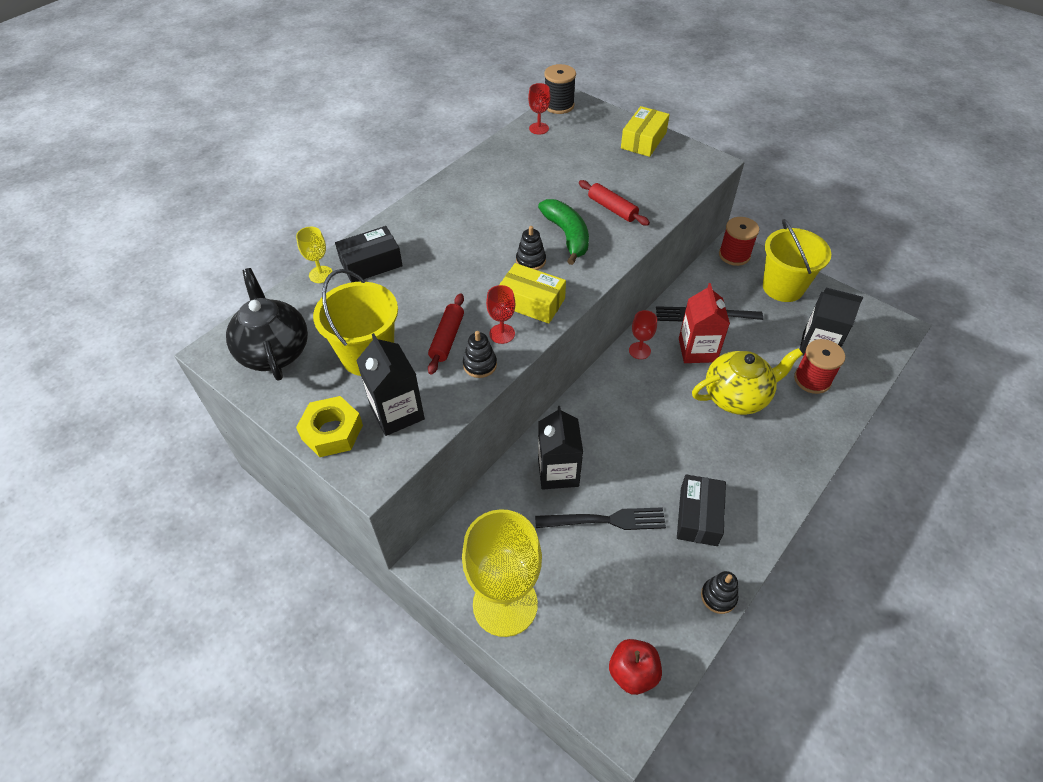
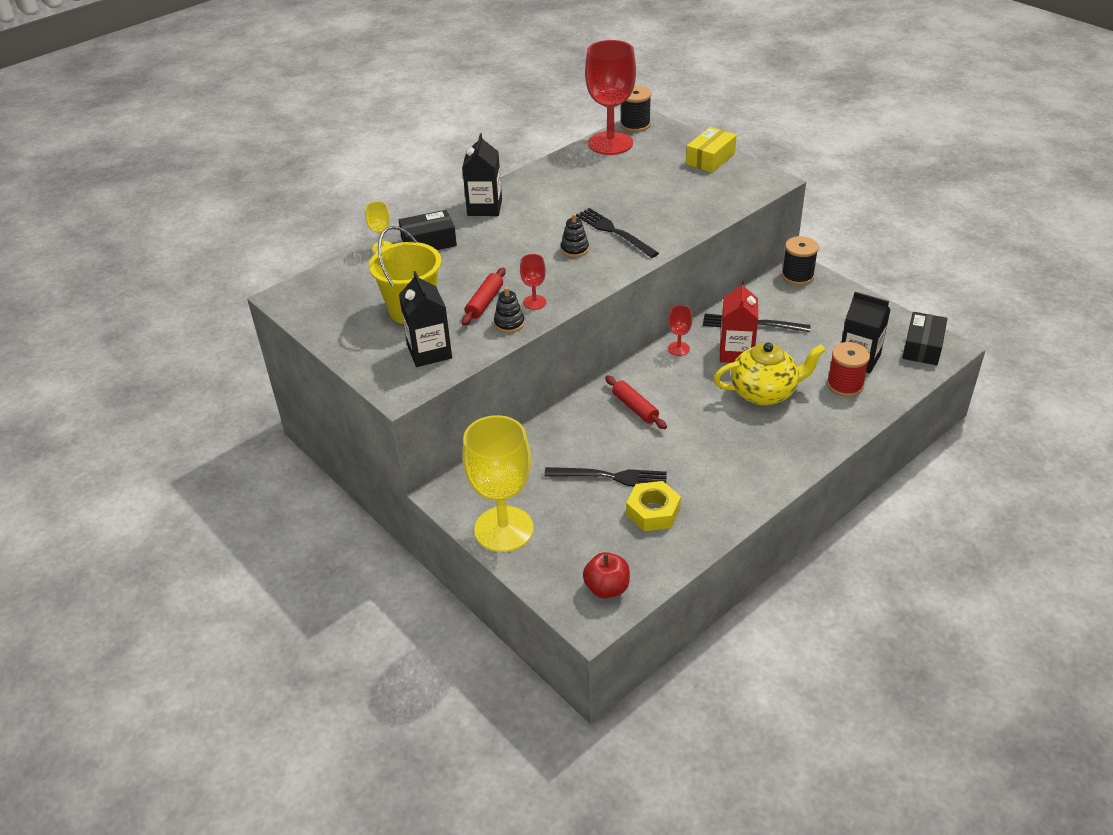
camera: 10 degrees right, 10 degrees down
(274, 351) = (332, 301): black teapot -> none
(332, 432) = (371, 361): yellow nut -> yellow nut (653, 512)
(531, 302) = (567, 281): yellow box -> none
(539, 128) = (610, 143): red goblet -> red goblet, size x2.33
(558, 472) = (575, 437): black carton -> black carton (484, 207)
(567, 235) = (614, 232): green banana -> black fork
(612, 209) = (663, 213): red rolling pin -> red rolling pin (635, 408)
(698, 516) = (699, 482): black box -> black box (922, 347)
(718, 596) = (701, 542): black stacking toy -> none
(734, 255) = (797, 276): red spool -> black spool
(783, 287) = (839, 307): yellow bucket -> none

